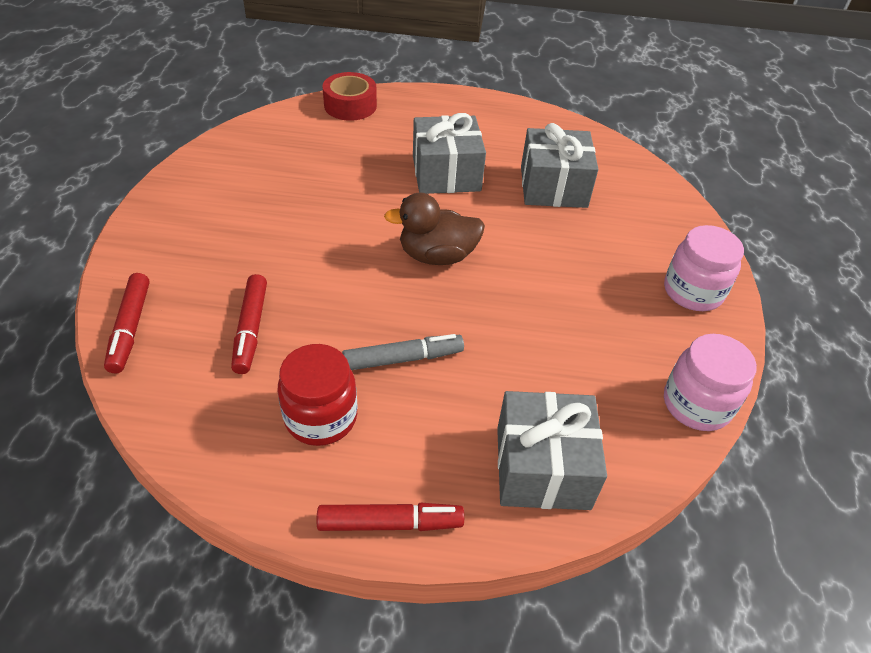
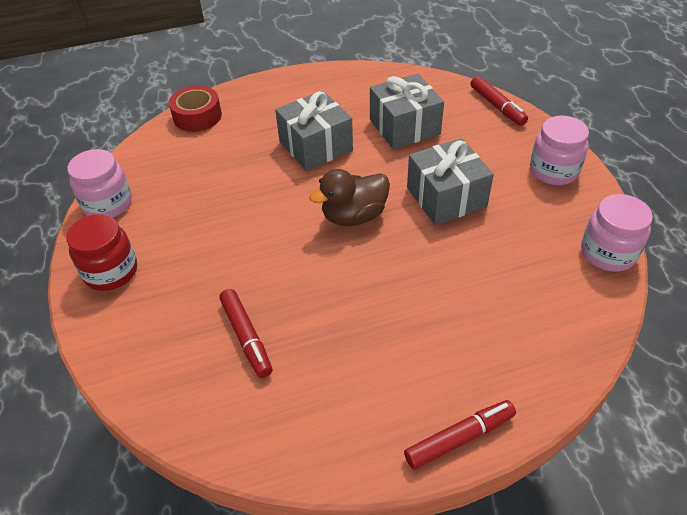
camera: 20 degrees left, 0 degrees up
(130, 328) = (141, 381): red marker -> red marker (497, 106)
(213, 157) = (108, 204): none -> pink jar
(321, 417) = (352, 382): red jar -> red jar (111, 271)
(403, 359) = (383, 309): grey marker -> none
(542, 467) = (537, 345): grey gift -> grey gift (446, 197)

